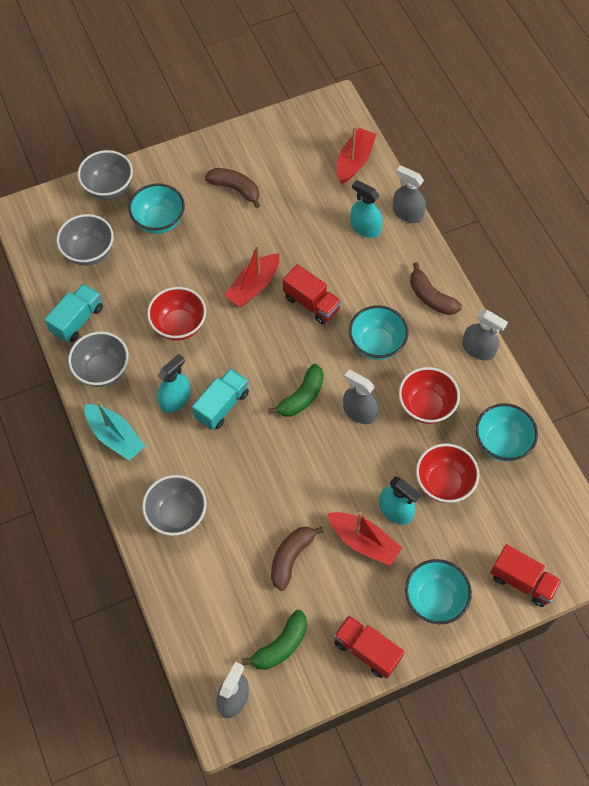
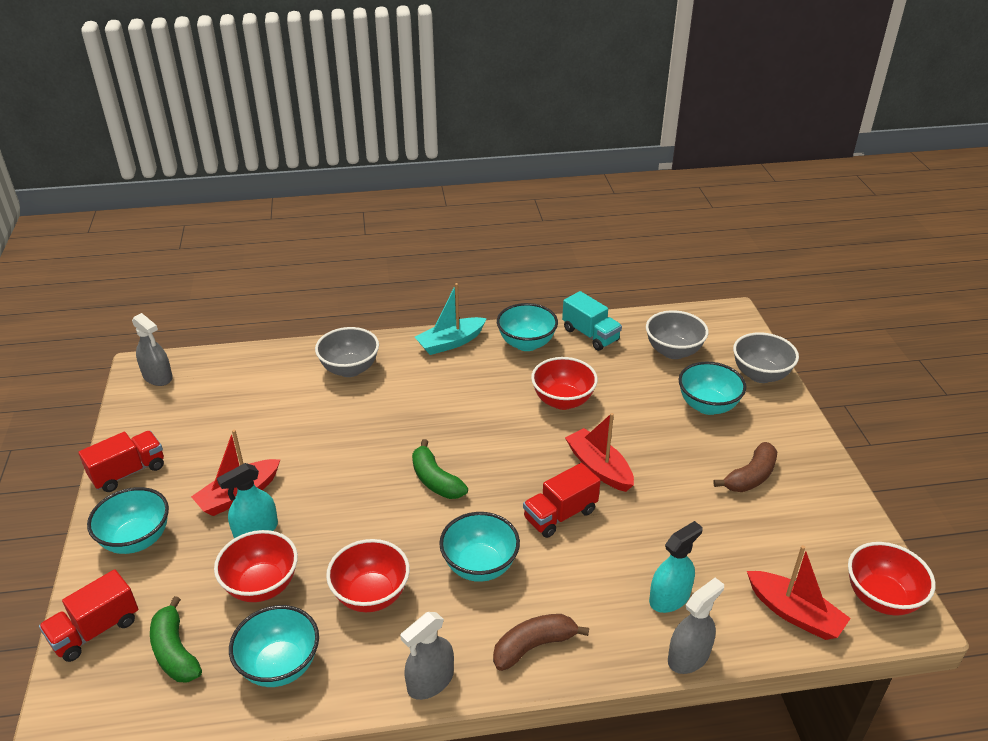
camera: 105 degrees right, 25 degrees down
(102, 370) = (526, 343): grey bowl -> turquoise bowl
(175, 399) = (474, 385): turquoise spray bottle -> none
(222, 405) = (452, 417): turquoise truck -> none
(280, 645) = (179, 413): green banana -> green banana (175, 651)
(291, 557) = (258, 436): brown banana -> none
(326, 117) = (881, 598): none -> red bowl
(359, 412) = (393, 527): grey spray bottle -> none

